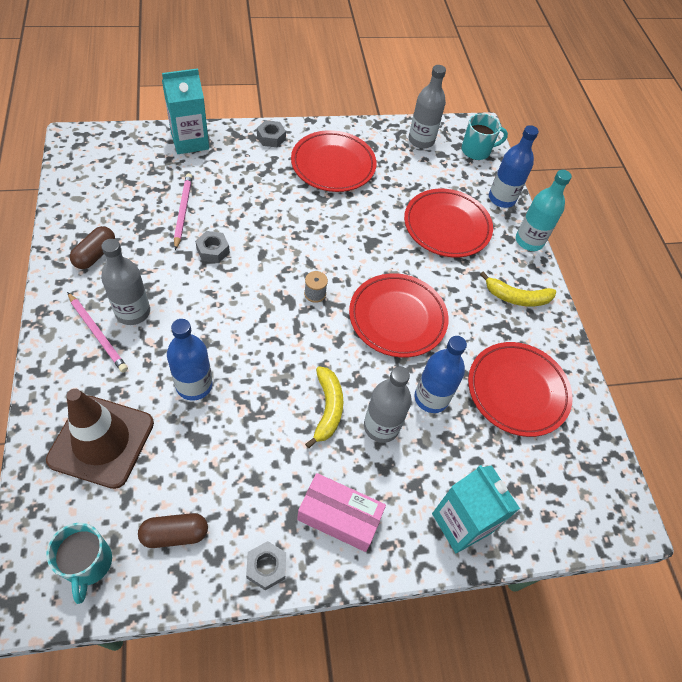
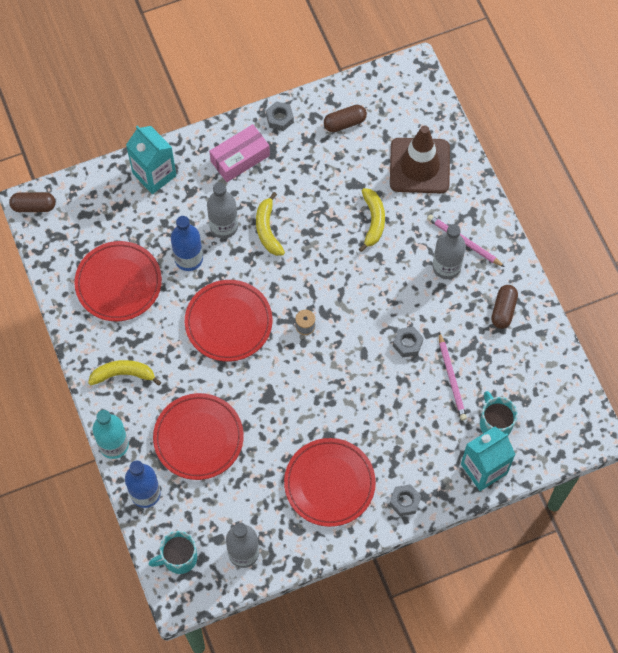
camera: 175 degrees right, 10 degrees up
(88, 563) = (390, 95): turquoise mug -> turquoise mug (495, 423)
(194, 385) = (373, 221): blue bottle -> yellow banana
(339, 517) = (240, 158): pink box -> pink box turned 45 degrees counterclockwise
(625, 518) = (34, 206): none -> brown capsule

